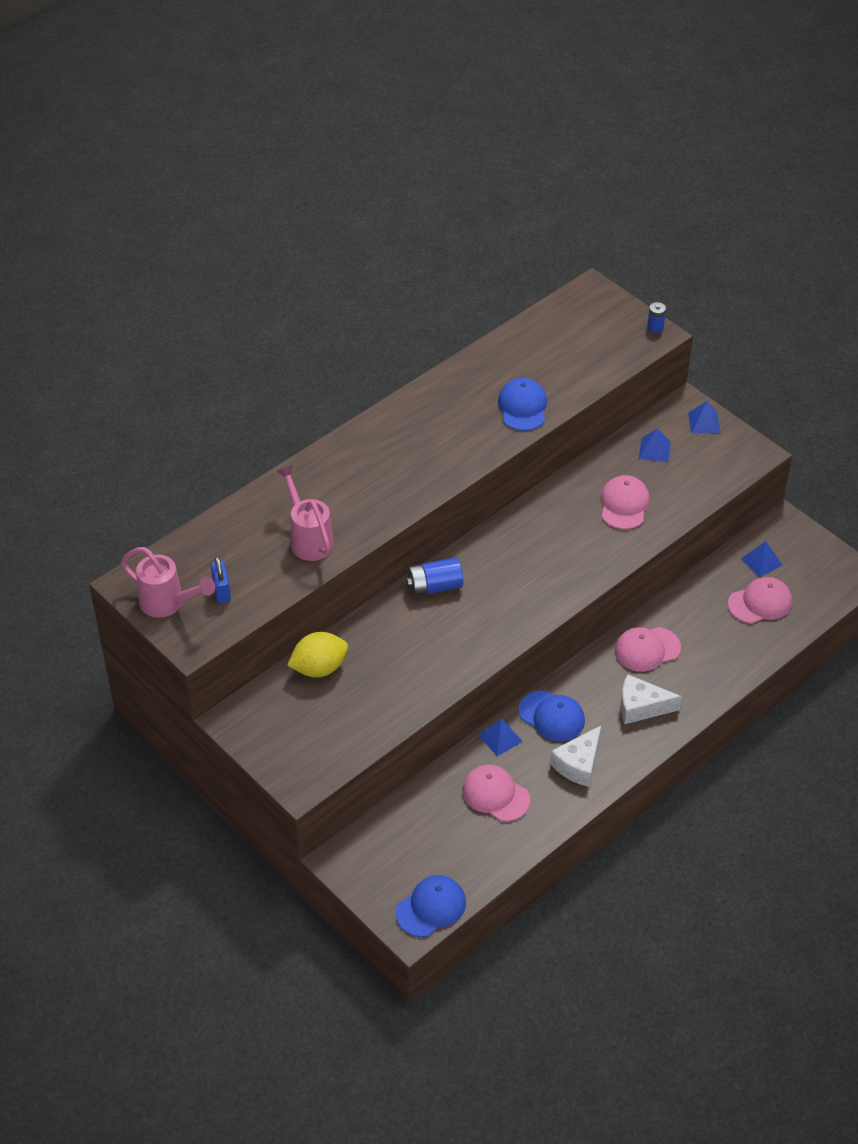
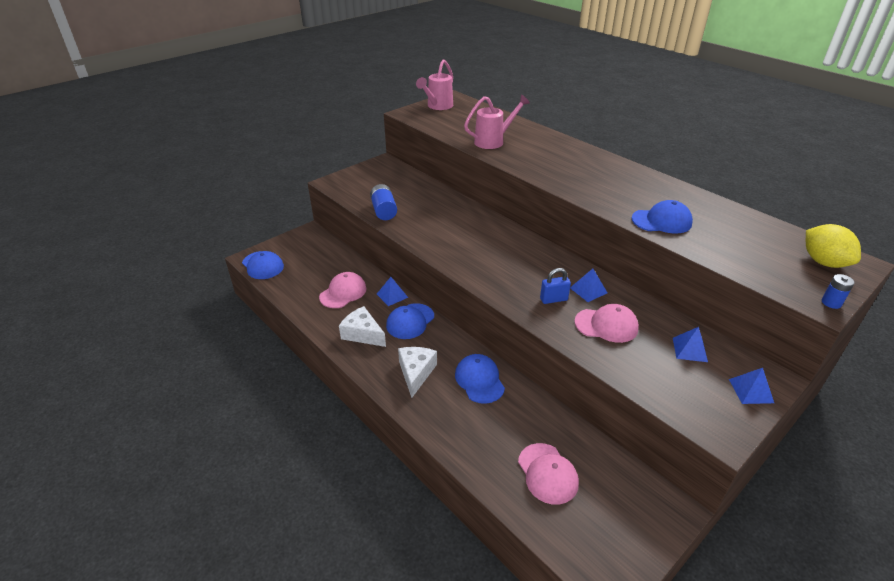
camera: 90 degrees right, 10 degrees down
(221, 591) = (447, 119): blue padlock -> blue padlock (553, 299)
(319, 668) = (420, 186): yellow lemon -> yellow lemon (823, 262)
(434, 587) = (493, 227): blue battery -> blue battery (384, 211)
(647, 649) = (479, 380): pink cap -> blue cap
(761, 561) = (607, 480): blue pyramid -> blue pyramid (588, 290)

